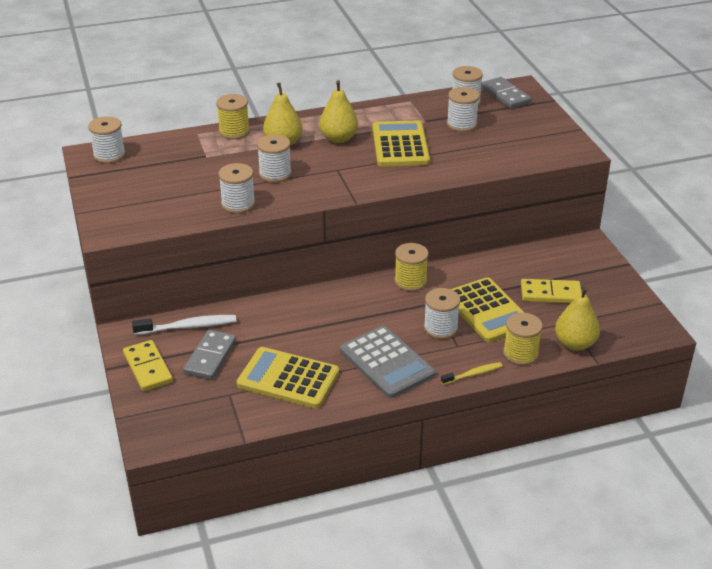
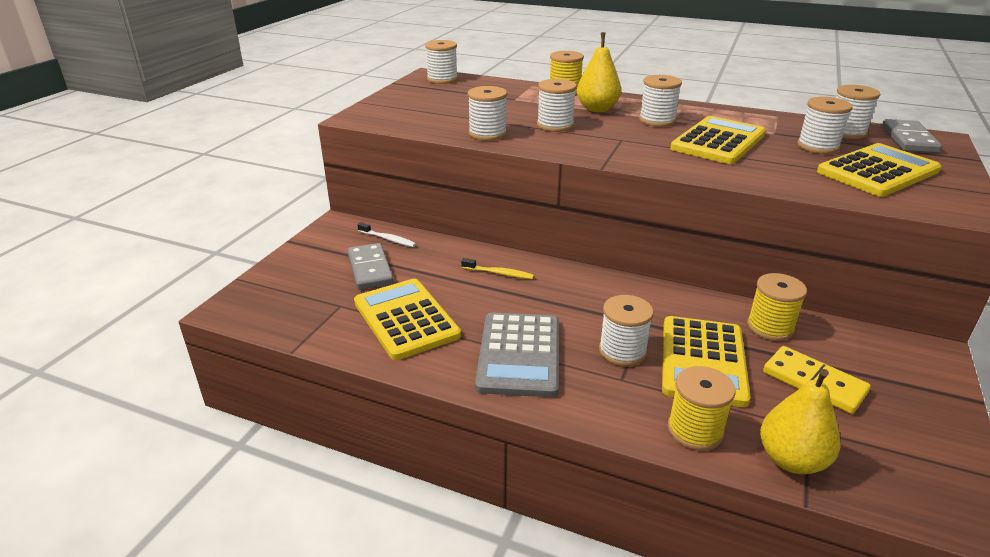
camera: 40 degrees right, 5 degrees down
(148, 368) = (314, 254): yellow domino -> none
(188, 327) = (388, 239): white toothbrush -> white toothbrush, size x0.62
(210, 357) = (370, 269): grey domino -> grey domino turned 75 degrees counterclockwise
(338, 138) = (657, 120): yellow pear -> white spool
(410, 281) = (642, 292): yellow spool -> yellow spool (770, 327)
(473, 374) = (604, 420): yellow toothbrush -> yellow toothbrush (499, 273)
(512, 135) = (877, 171): none -> yellow calculator

